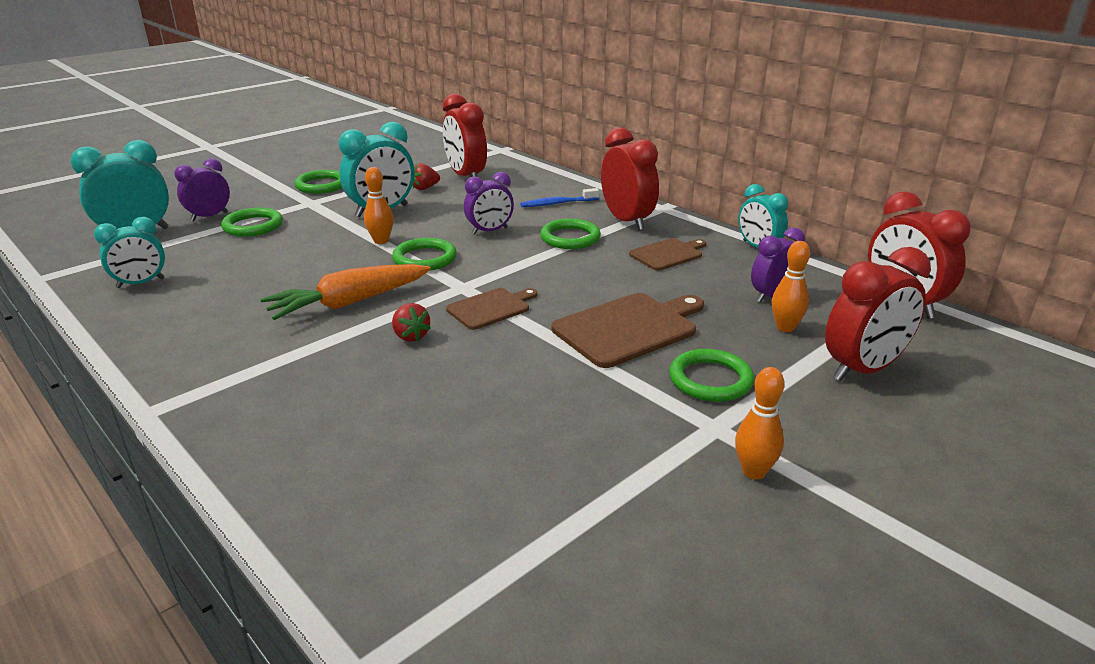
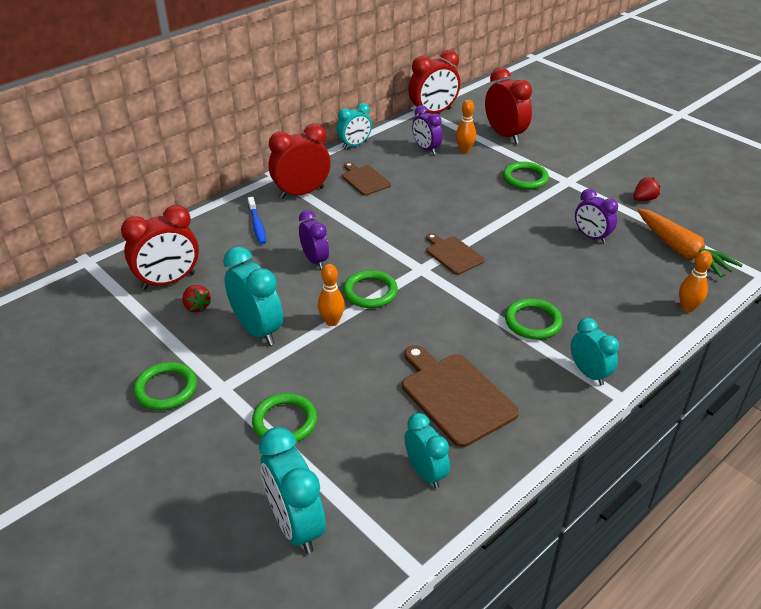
camera: 90 degrees left, 10 degrees up
(207, 391) = (589, 373): none -> turquoise clock
(209, 216) = (251, 469): purple clock -> purple clock (591, 237)
(348, 303) = (452, 324): orange carrot -> orange carrot (681, 251)
(411, 336) = (497, 287): red strawberry -> red strawberry (644, 199)
(570, 238) = (333, 220): green ring -> green ring (533, 322)
(628, 328) = (473, 201): brown cutting board -> brown cutting board (455, 396)
(754, 472) = (599, 175): orange bowling pin -> orange bowling pin (687, 308)

